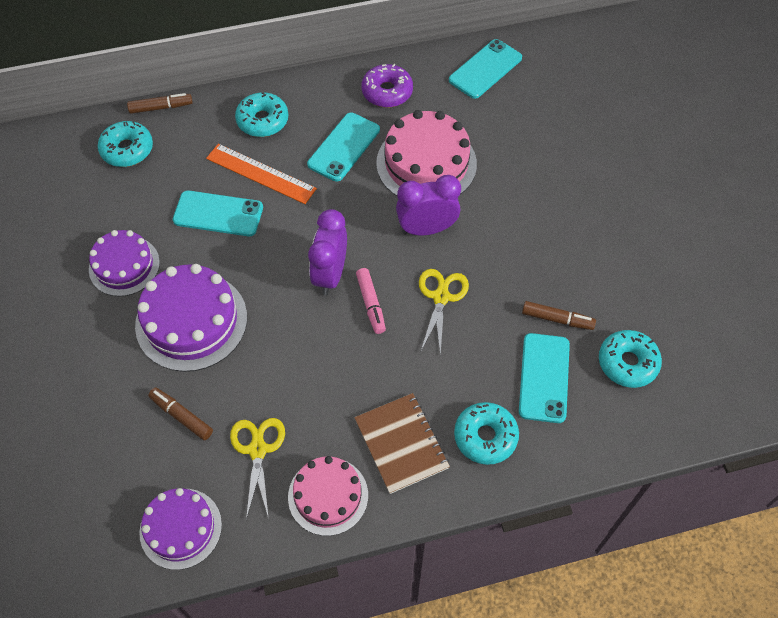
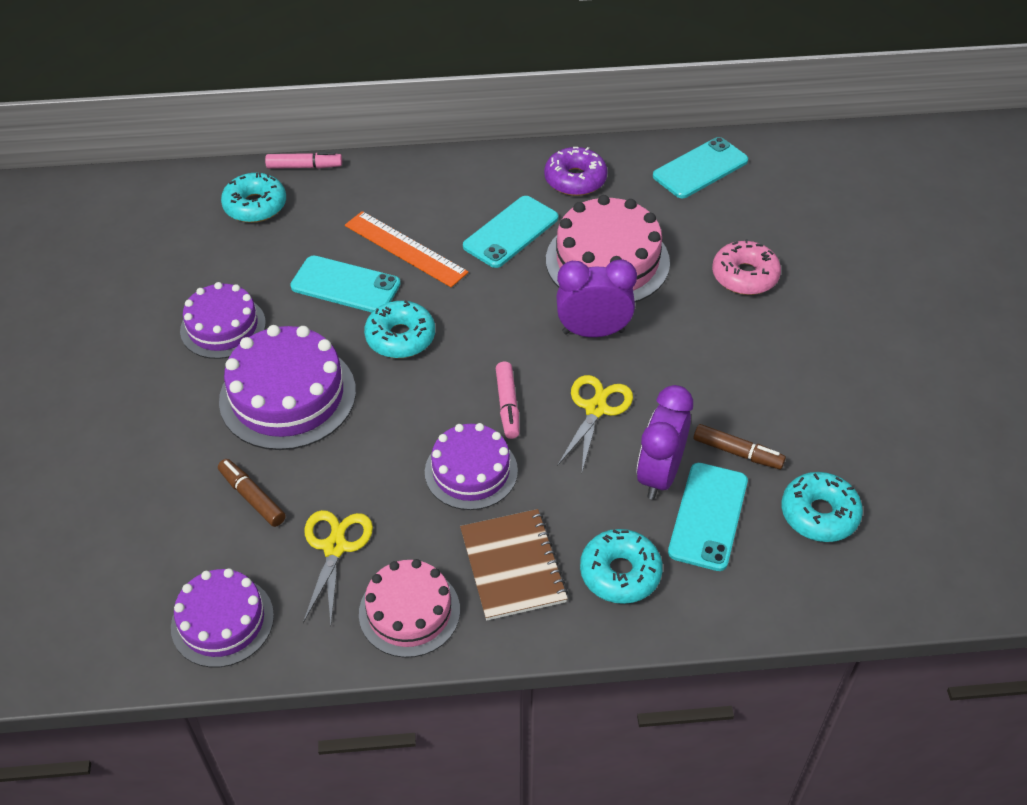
camera: 10 degrees right, 10 degrees down
(161, 107) = (304, 166): brown marker -> pink marker
(262, 120) = (420, 193): turquoise donut -> turquoise donut (400, 337)
(330, 274) = (465, 367): purple clock -> purple clock (659, 475)
(353, 366) = (471, 471): none -> purple cake
(536, 162) = (744, 276): none -> pink donut

